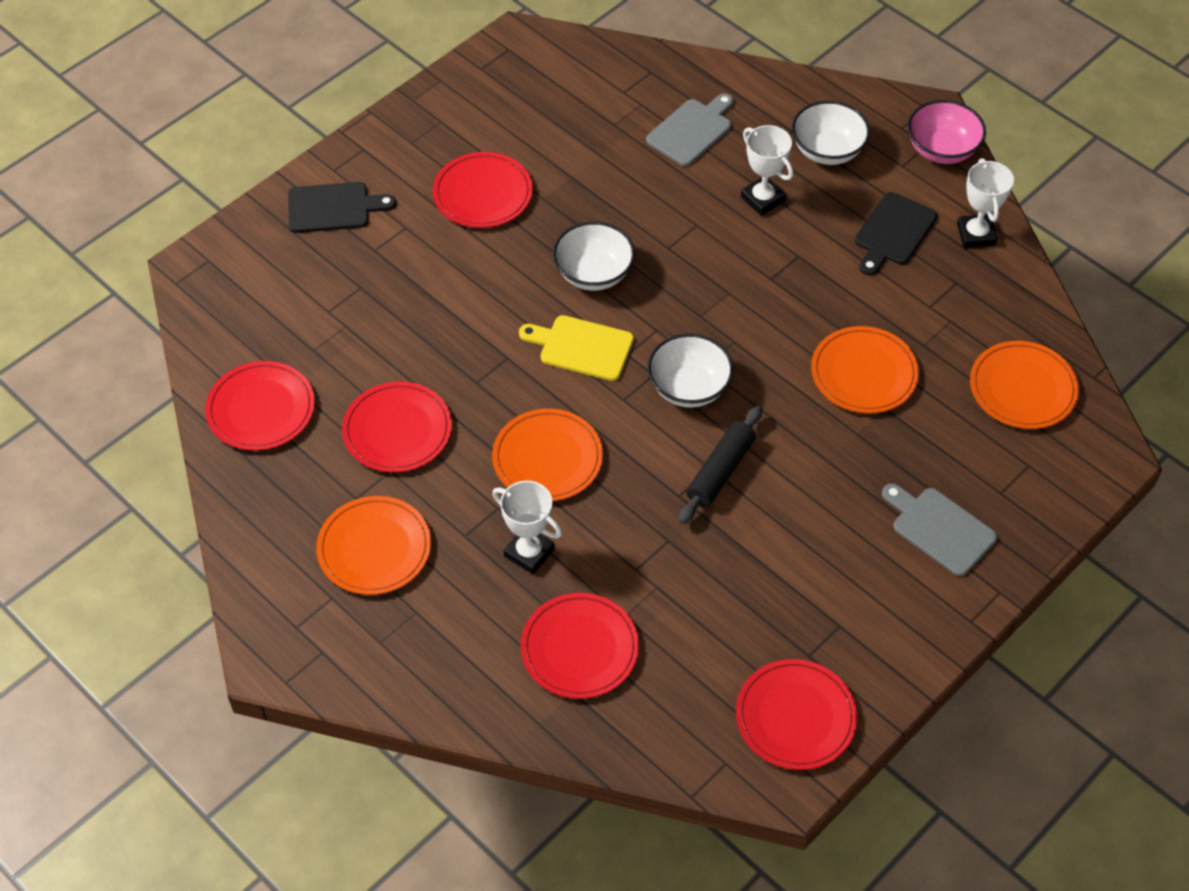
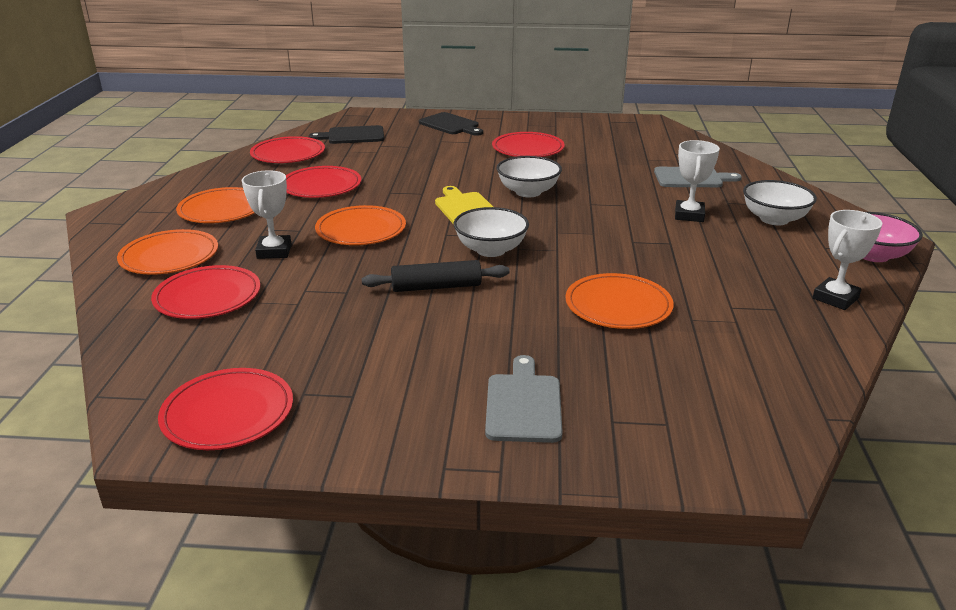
camera: 50 degrees right, 25 degrees down
(893, 232) = (763, 266): black cutting board -> black cutting board (352, 136)
(1022, 388) = (740, 384): orange plate -> orange plate (169, 256)

